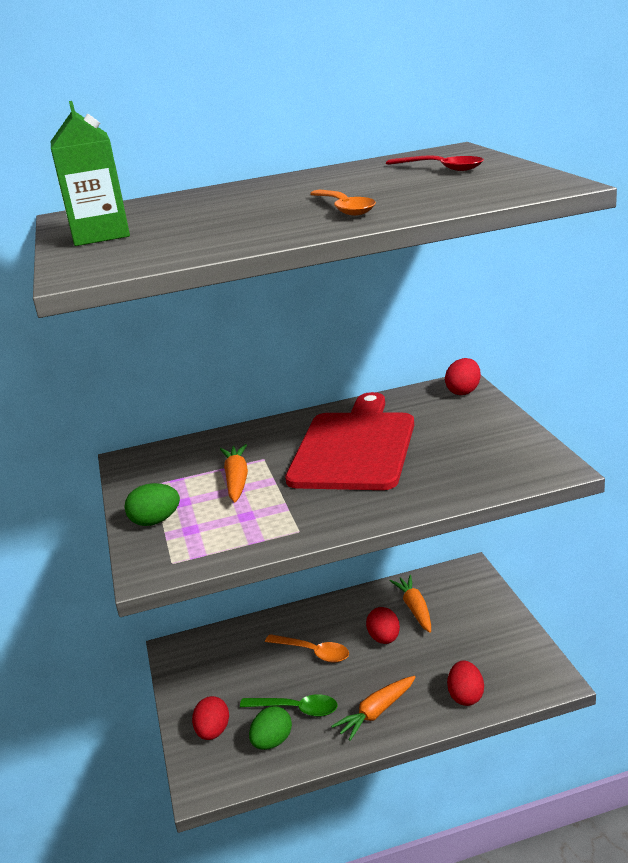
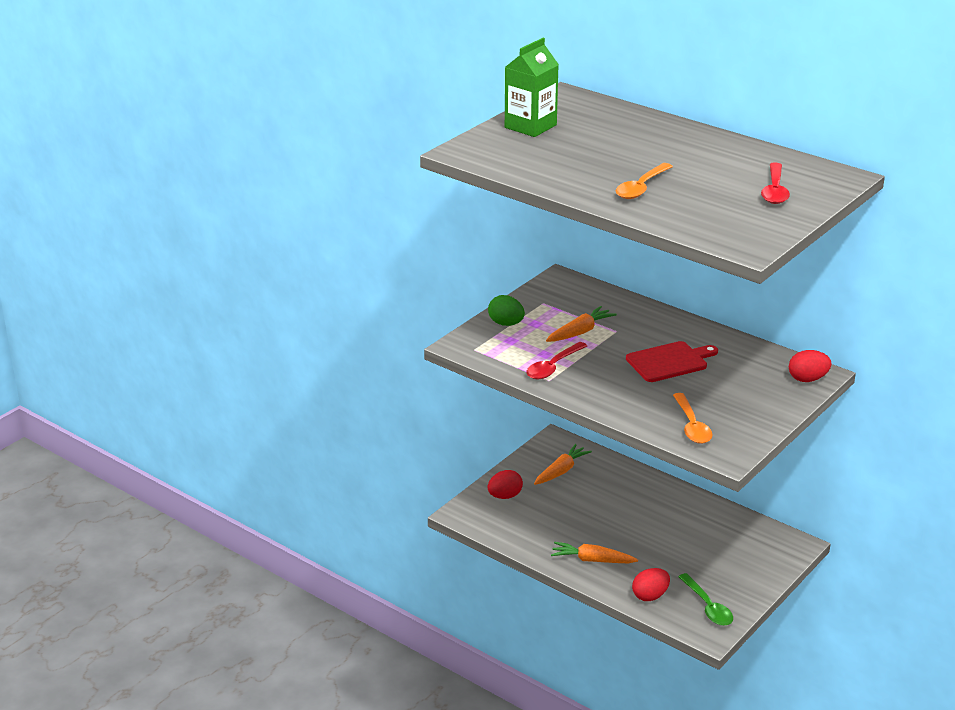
camera: 50 degrees right, 5 degrees up
(272, 742) = (522, 525): green egg -> none
(277, 519) = (553, 367): none -> red spoon
(296, 709) = (559, 522): green spoon -> green spoon (708, 607)
(313, 652) = (618, 505): orange spoon -> orange spoon (692, 426)
(354, 447) = (669, 362): red cutting board -> red cutting board, size x0.57
(384, 638) = (668, 533): red egg -> none
(415, 609) = (717, 534): orange carrot -> orange carrot (561, 471)

